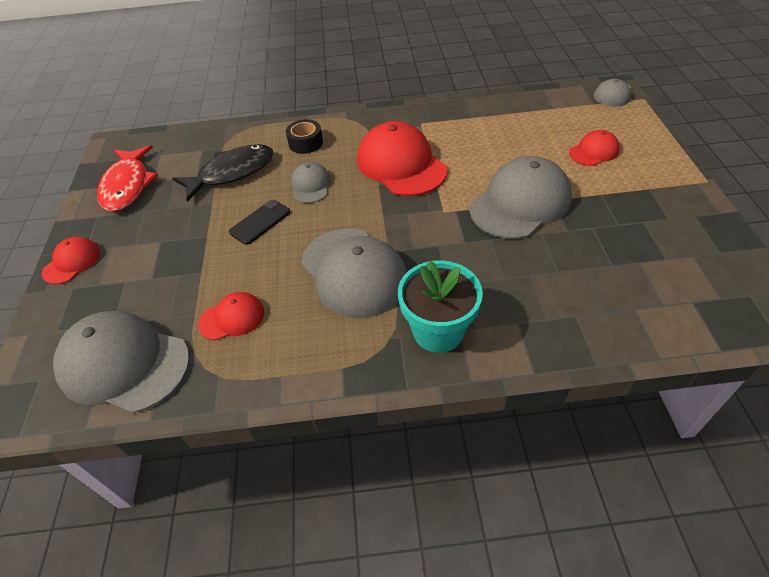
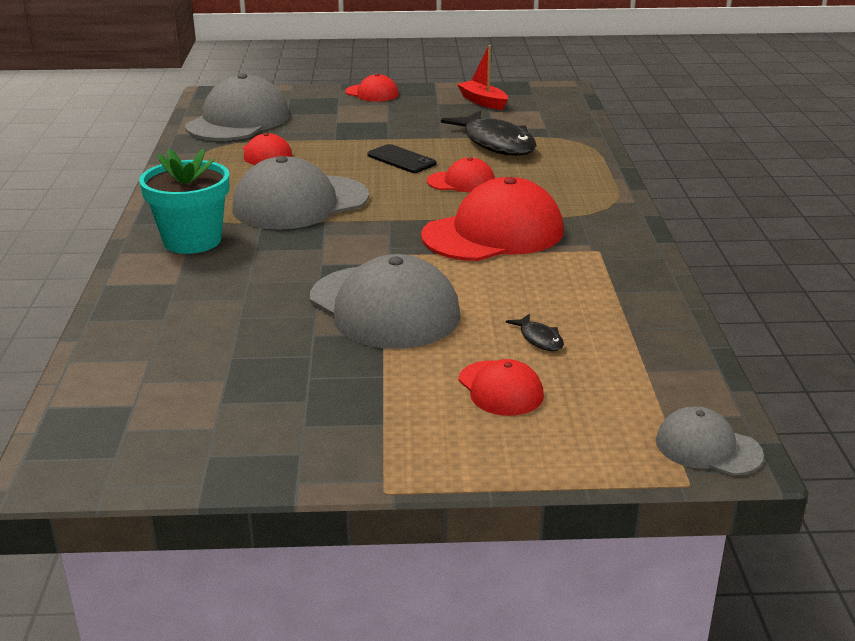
camera: 90 degrees right, 20 degrees down
(128, 186) = (483, 102): red fish -> red boat
(305, 143) = (554, 178): black tape -> none
(310, 185) = (461, 182): grey cap -> red cap
(536, 141) = (539, 339): none -> black fish

